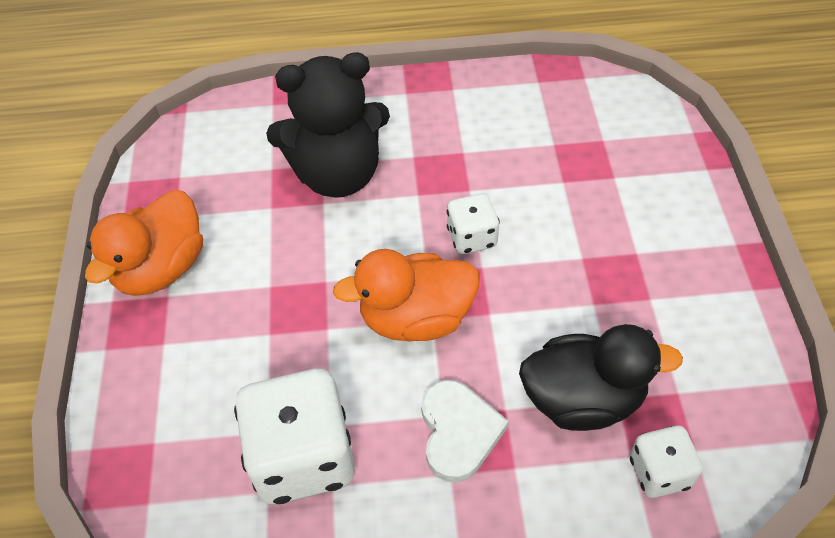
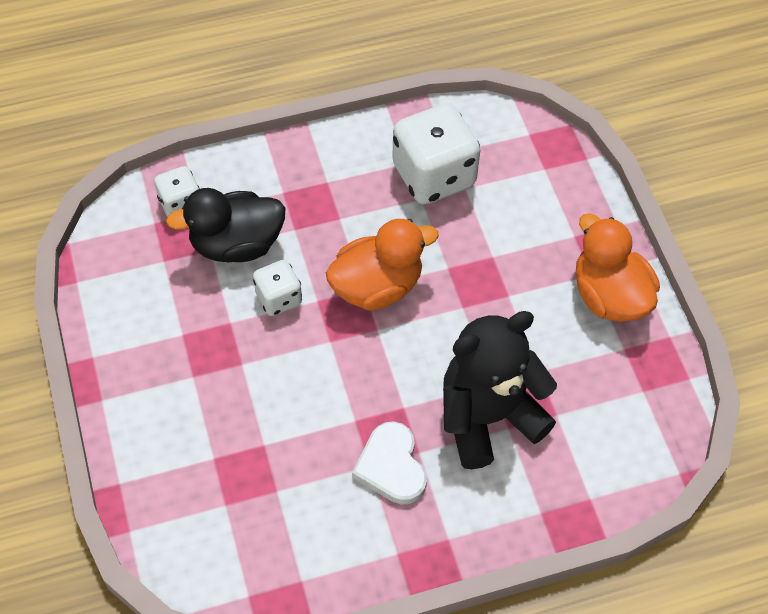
camera: 165 degrees right, 5 degrees up
(161, 268) = (609, 296): orange duck -> orange duck turned 45 degrees counterclockwise
(458, 432) = (326, 208): white heart -> white heart (391, 466)
(472, 237) = (343, 368): white dice -> white dice (278, 298)

